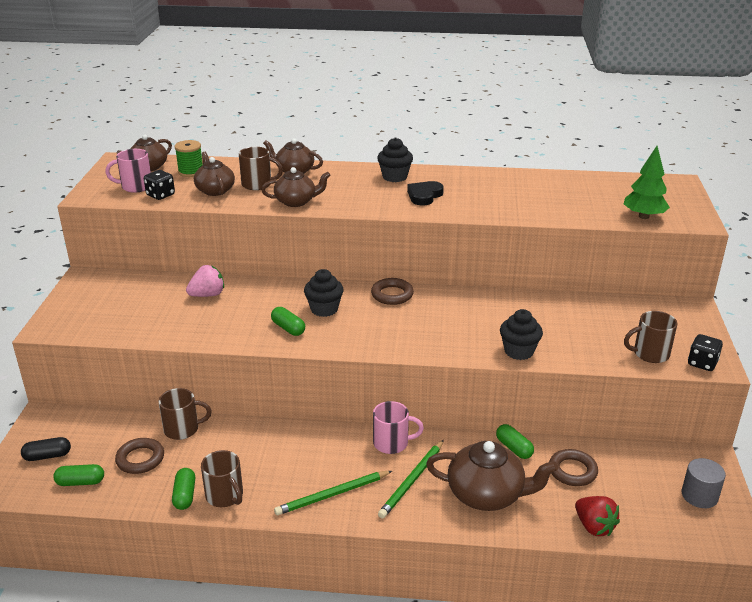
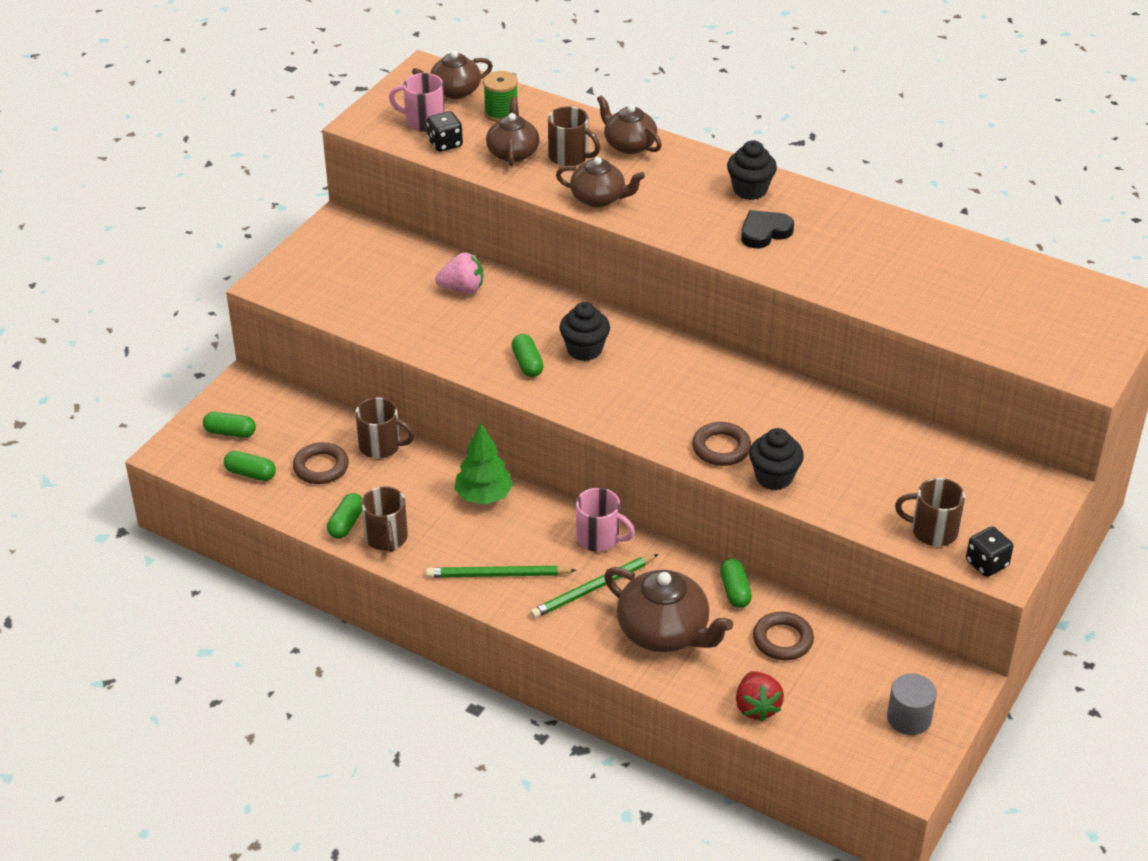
camera: 25 degrees right, 10 degrees up
(47, 456) = (230, 432): black capsule -> green capsule
(392, 295) = (679, 353): brown ring -> brown ring (721, 448)
(643, 216) = (1025, 346): green tree -> green tree (484, 496)

